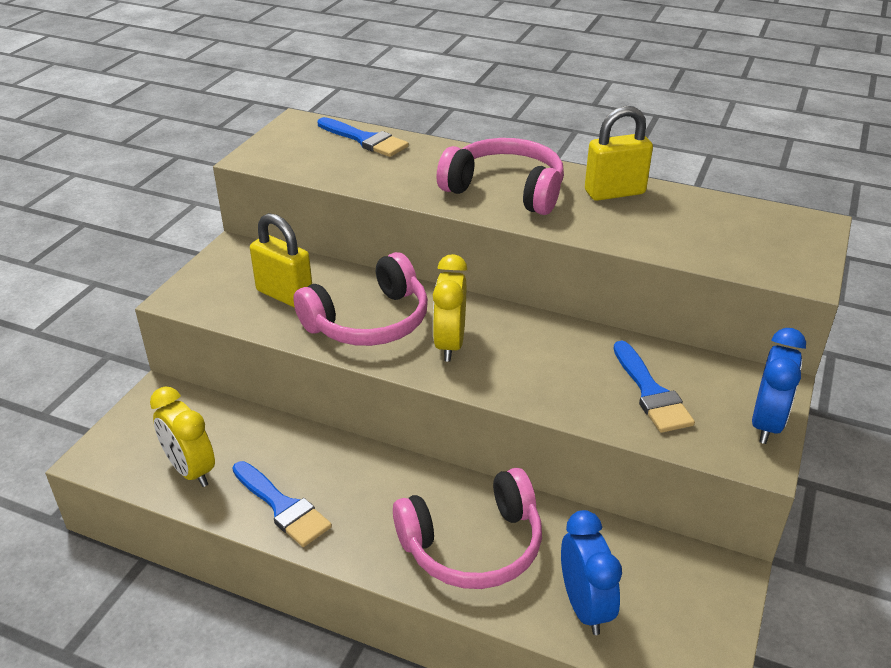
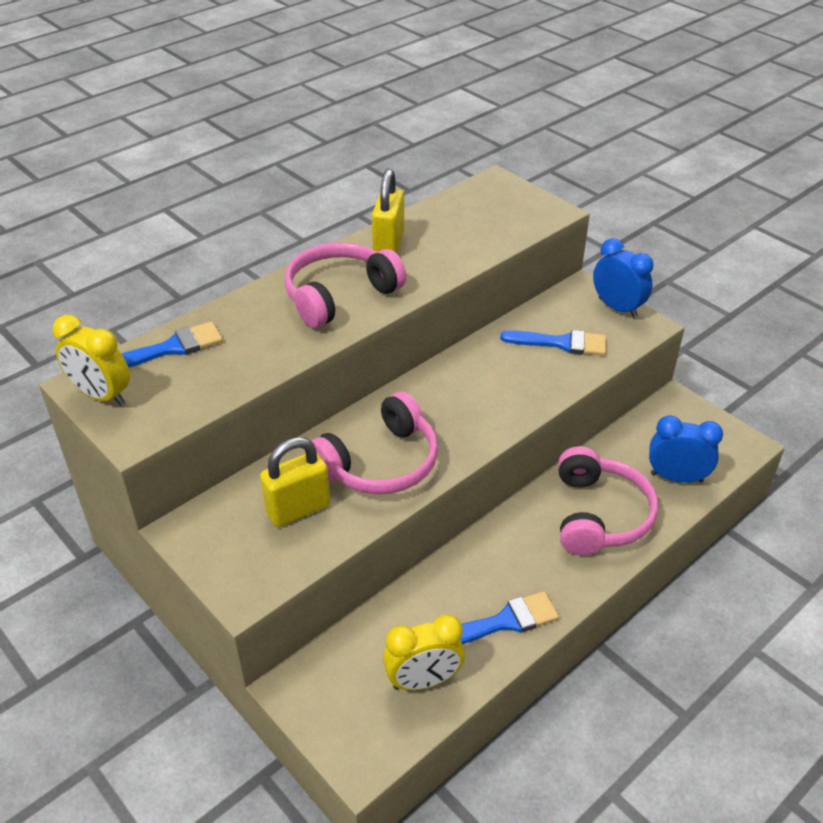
camera: 65 degrees left, 5 degrees up
(369, 321) = (380, 463): pink headphones -> pink headphones turned 60 degrees clockwise
(449, 344) = (444, 424): yellow clock -> yellow clock (102, 395)

